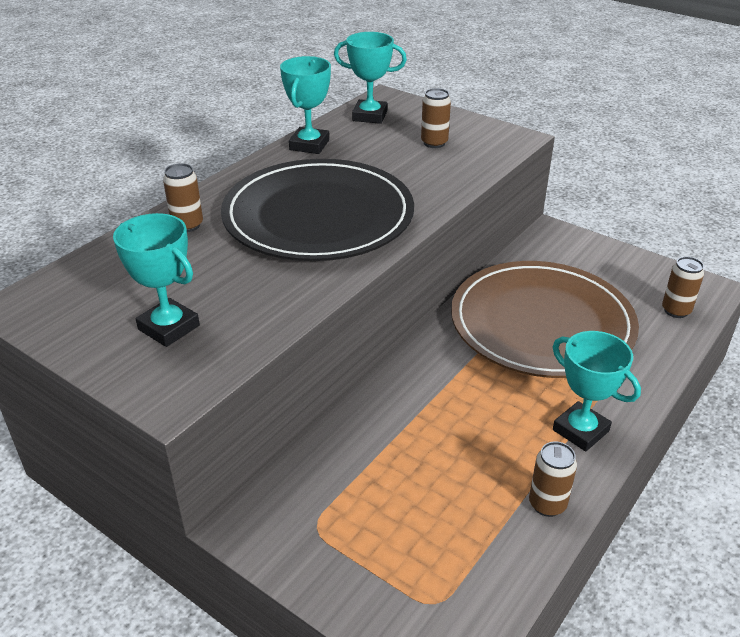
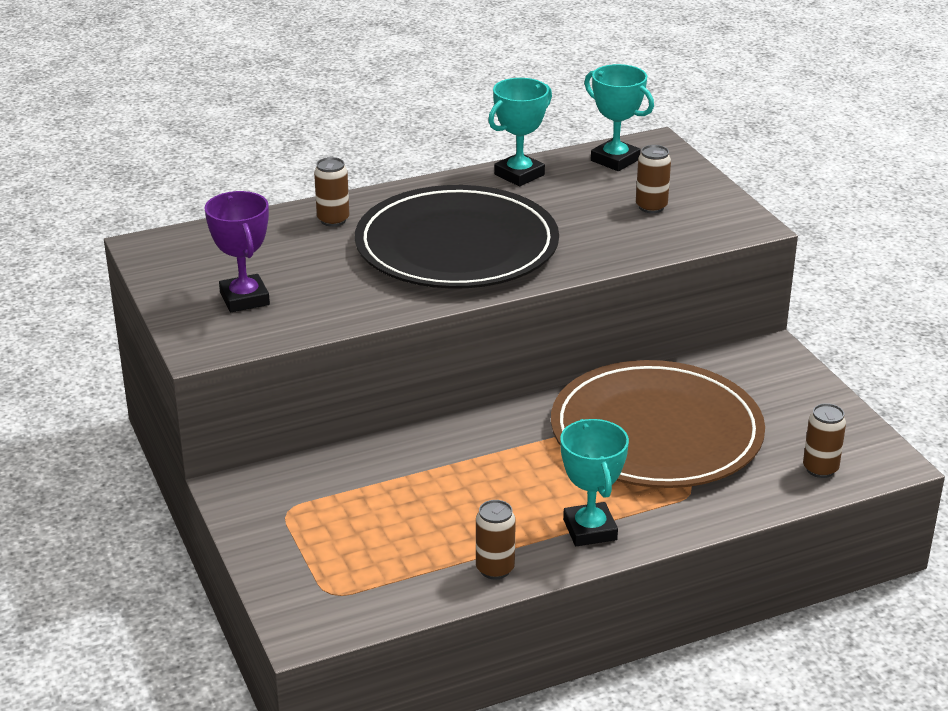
camera: 30 degrees right, 5 degrees down
(169, 327) = (244, 299): turquoise trophy -> purple trophy

